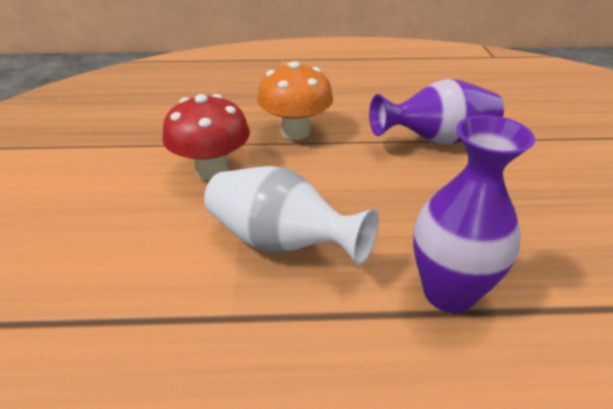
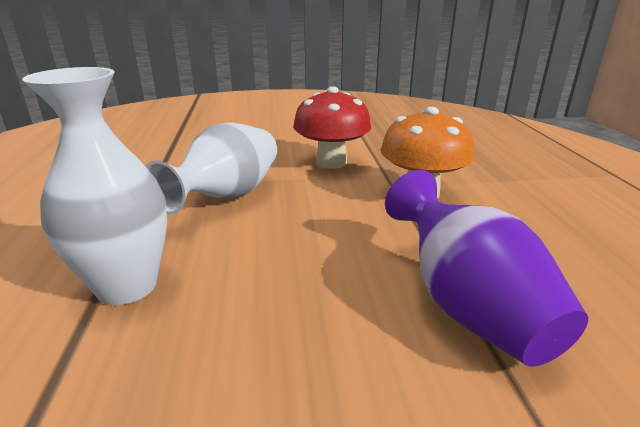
camera: 85 degrees right, 10 degrees down
(449, 292) = (127, 286): purple vase -> white vase

